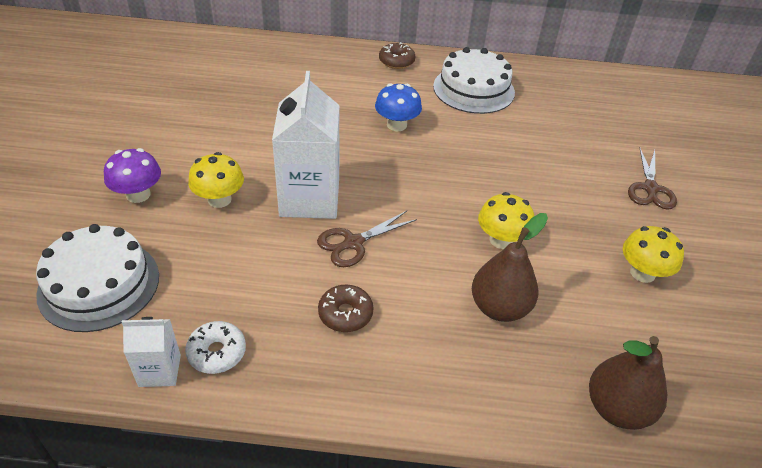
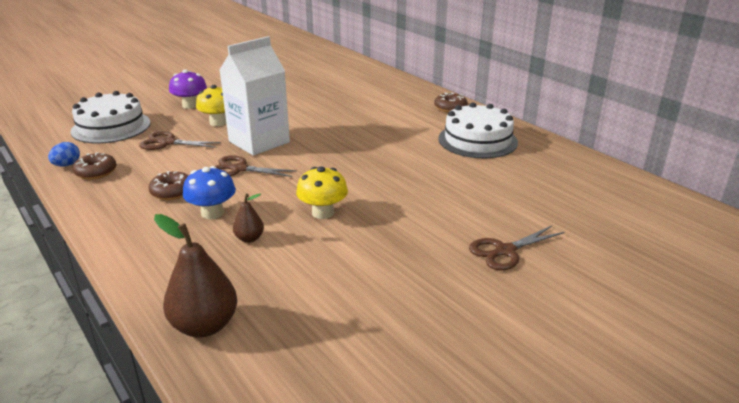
camera: 50 degrees right, 15 degrees down
(160, 370) = (67, 165): white carton -> blue egg
(217, 260) = (167, 142): none -> brown scissors
(217, 352) = (96, 172): white donut -> brown donut
(396, 125) = (380, 135): blue mushroom -> blue mushroom (212, 213)
(499, 307) = (249, 238): brown pear -> brown pear, size x0.53
(642, 273) = (383, 285): yellow mushroom -> none

